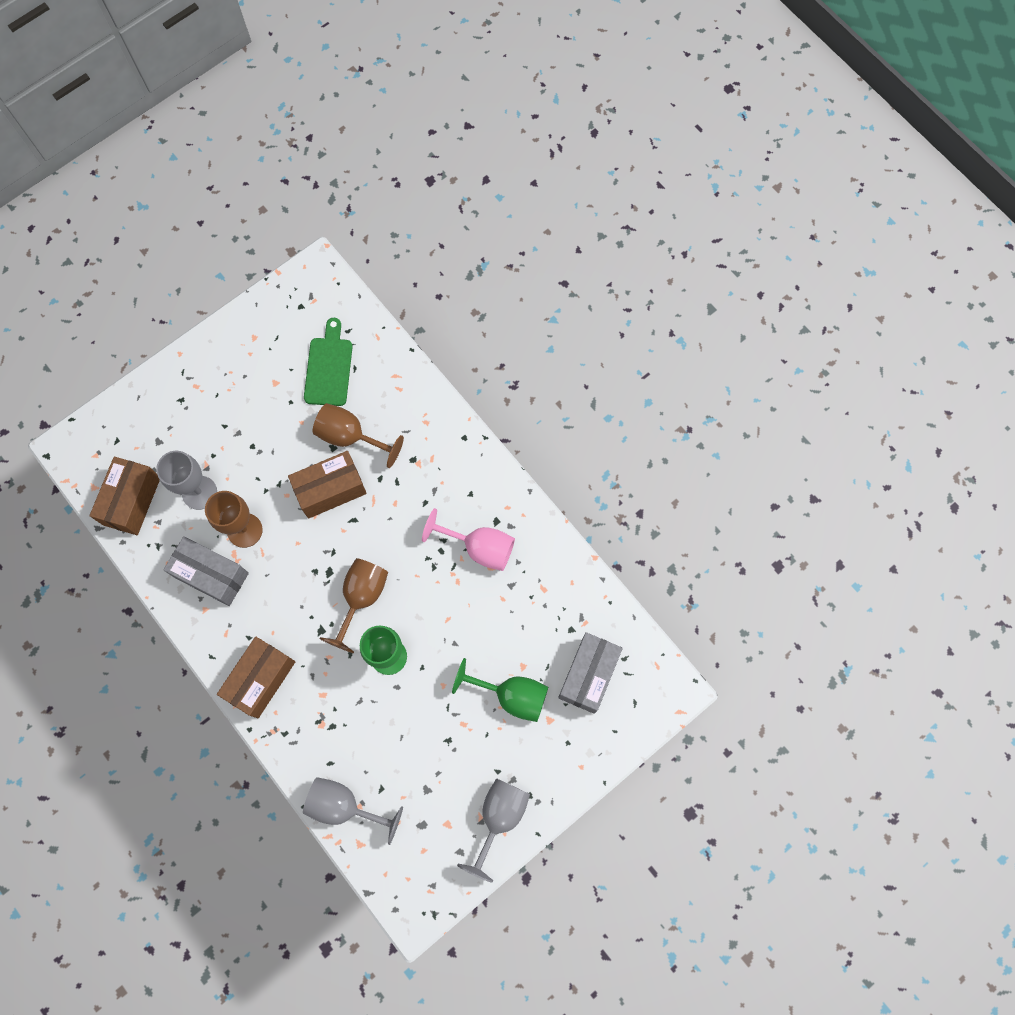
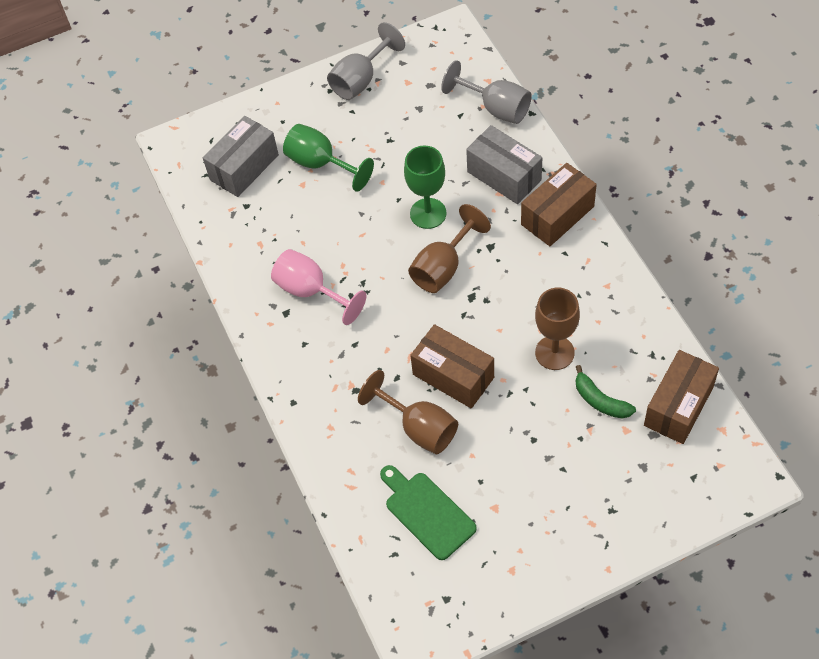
camera: 160 degrees left, 15 degrees down
(199, 492) = (600, 400): grey goblet -> green banana
(211, 575) = (596, 316): grey box -> grey box (504, 176)
(329, 368) = (427, 512): green cutting board -> green cutting board turned 120 degrees clockwise
(330, 490) = (453, 376): brown box -> brown box turned 45 degrees clockwise

